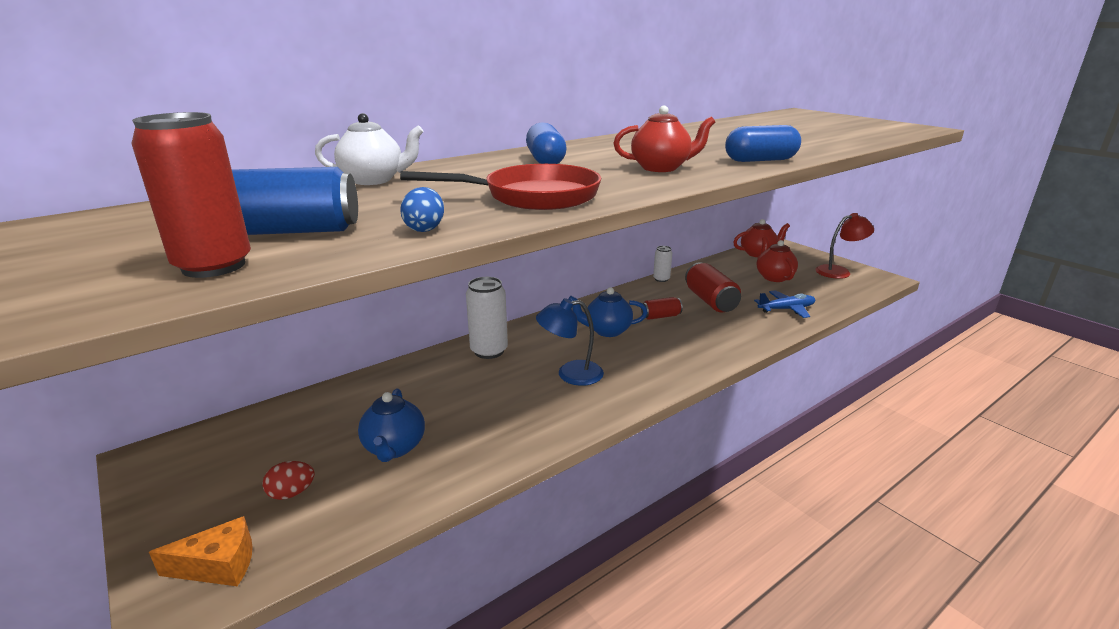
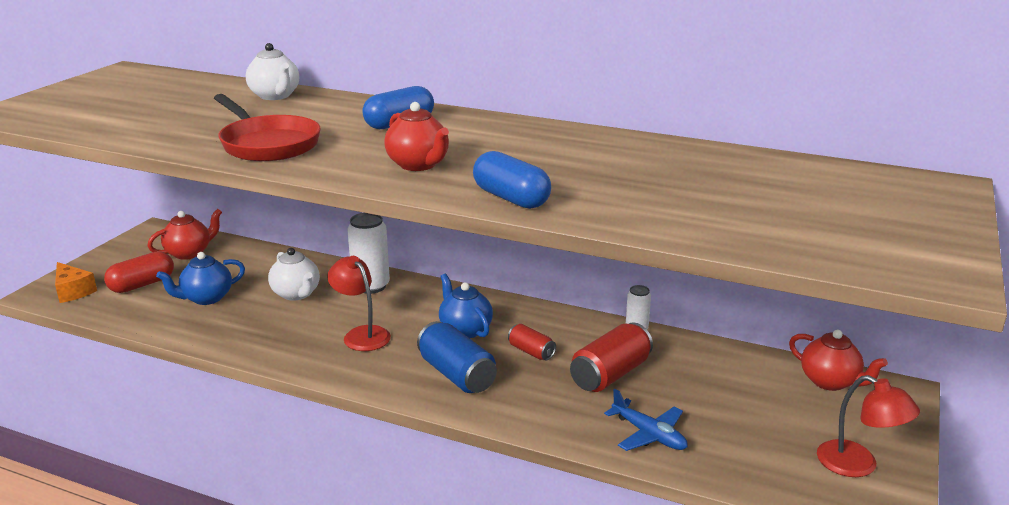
camera: 60 degrees right, 0 degrees up
(214, 266) = (70, 116): red can -> none
(292, 493) = (142, 285): red egg -> red capsule
(293, 231) = (139, 112): blue can -> blue can (457, 375)
(425, 229) = (162, 136): blue egg -> none
(456, 390) = (296, 294): none -> white teapot
(570, 374) = (361, 334): blue lamp -> red lamp
(774, 277) = (752, 409): red teapot -> red teapot (189, 253)

